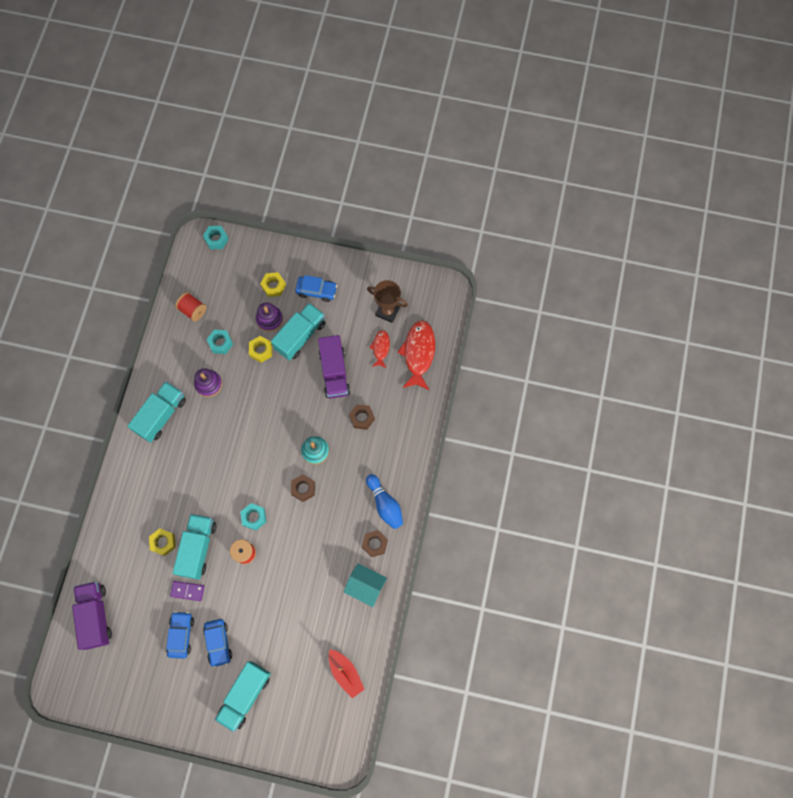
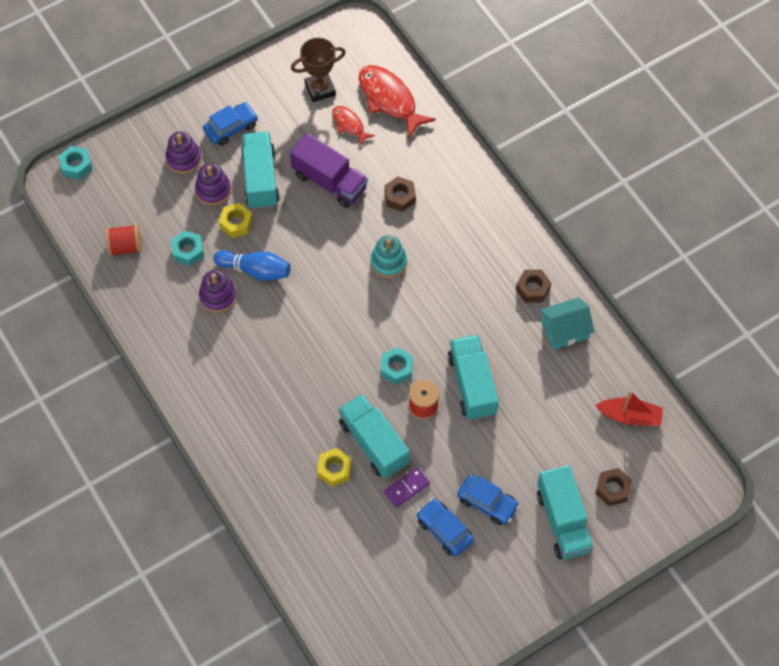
camera: 45 degrees left, 10 degrees down
(96, 616) = (343, 594): purple truck -> none
(161, 415) = (202, 364): turquoise truck -> turquoise truck (472, 385)
(273, 286) = (183, 159): yellow nut -> purple stacking toy
(303, 489) = (414, 303): brown nut -> brown nut (612, 489)
(385, 504) = (504, 249): blue bowling pin -> blue bowling pin (255, 270)

